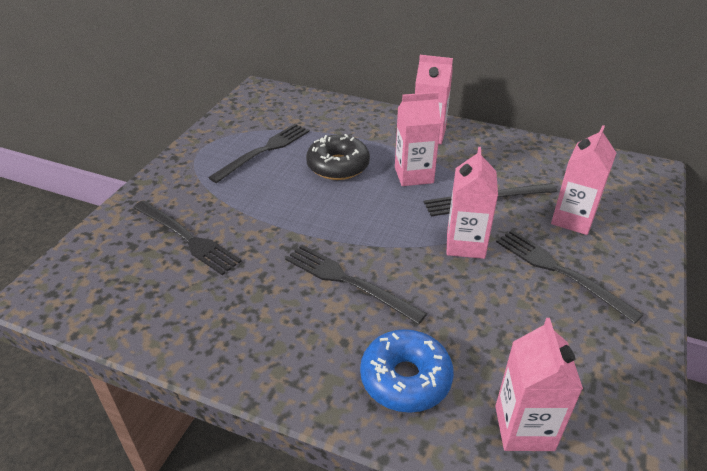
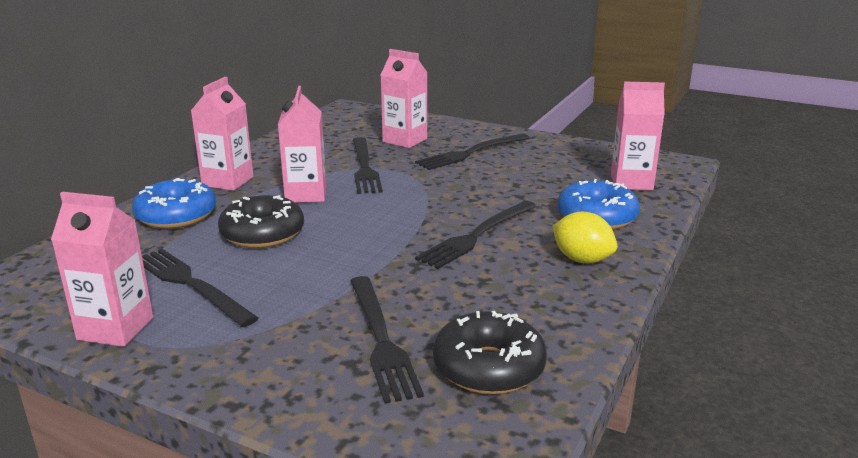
camera: 85 degrees left, 15 degrees down
(142, 292) = (488, 367): none -> black donut
(187, 238) = (381, 339): black fork -> black fork turned 120 degrees clockwise
(304, 358) = (582, 259): none -> yellow lemon
(362, 125) = (176, 216): none -> blue donut
(465, 244) = (429, 181): pink carton -> pink carton (115, 329)

